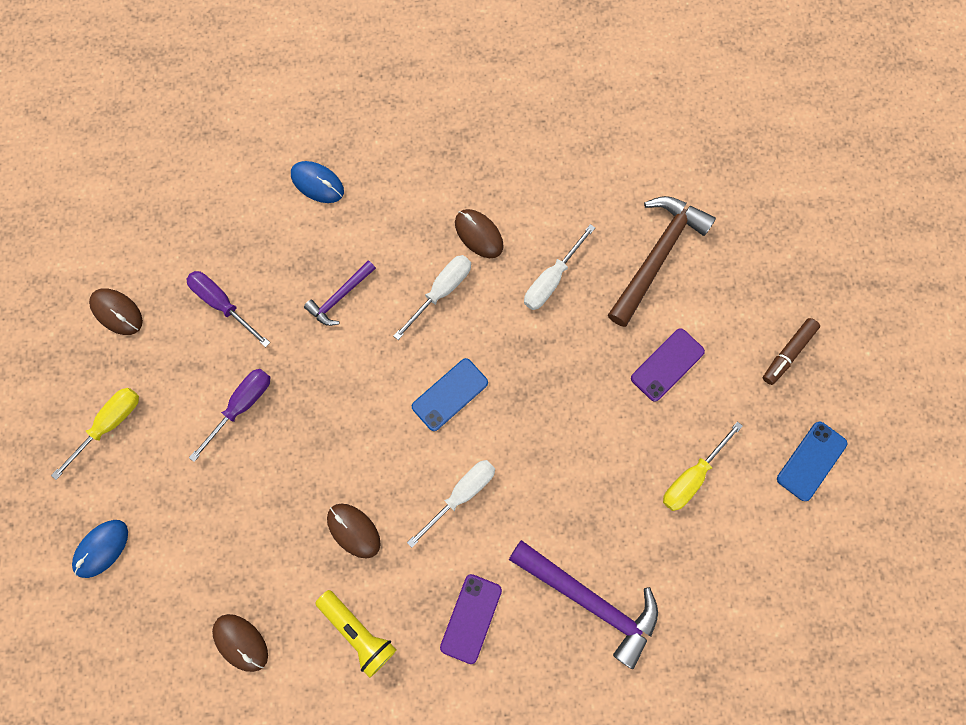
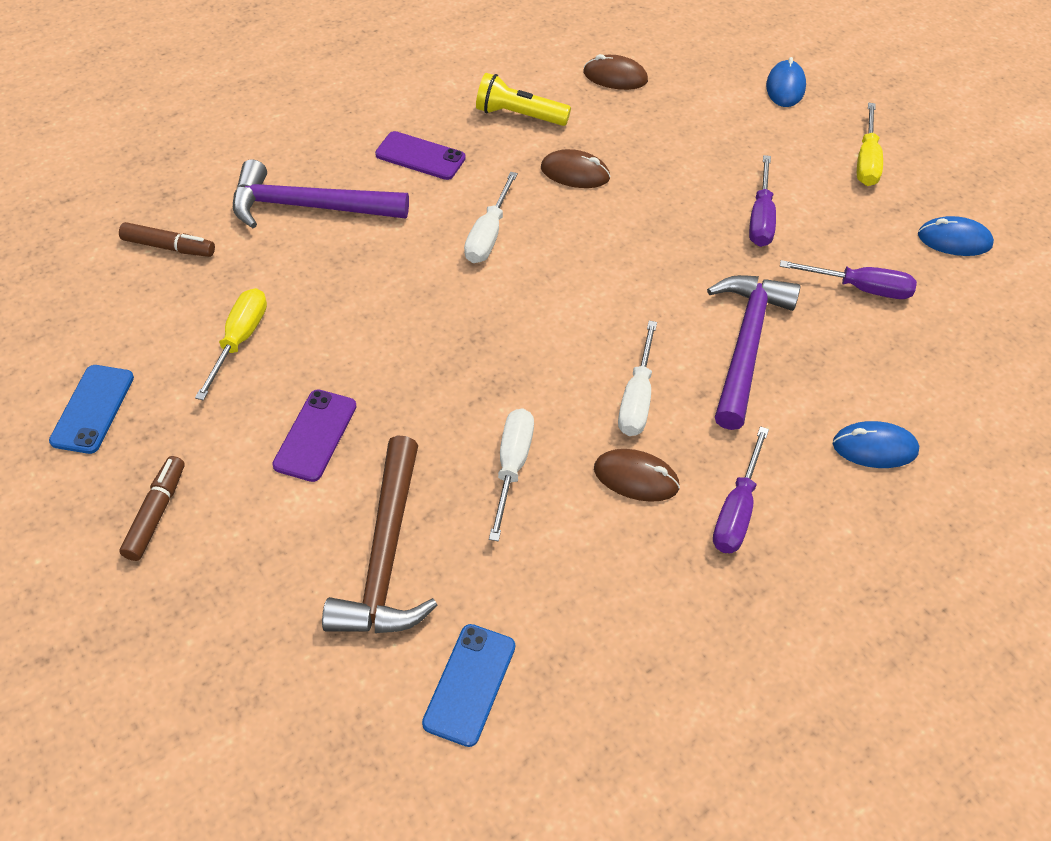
camera: 150 degrees right, 25 degrees down
(117, 312) = (954, 240): brown mouse -> blue mouse
(340, 296) = (745, 345): purple hammer -> purple hammer, size x1.85
(432, 184) = (737, 510): none -> purple screwdriver
(450, 394) = (557, 307): blue phone -> blue phone (470, 684)
(471, 618) = (420, 156): purple phone -> purple phone turned 60 degrees counterclockwise
(717, 606) = (169, 247): none -> brown marker

